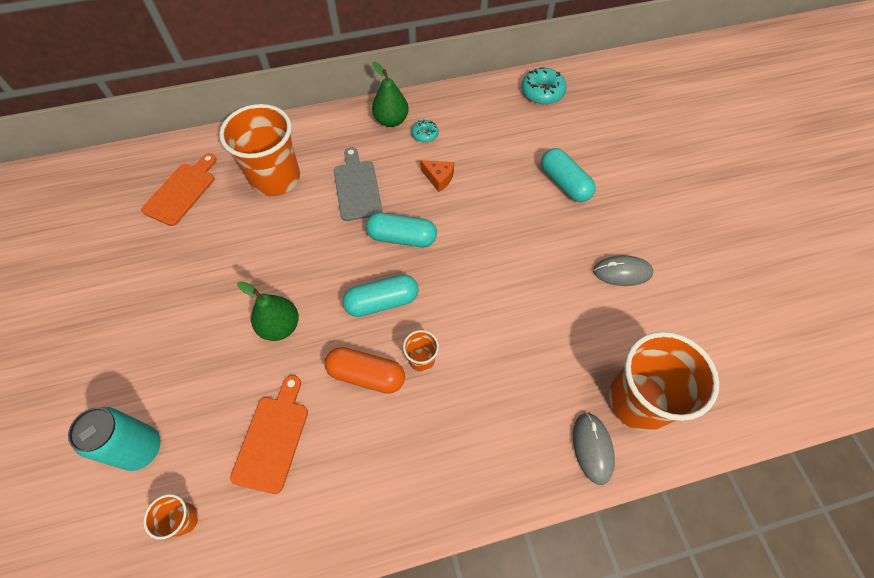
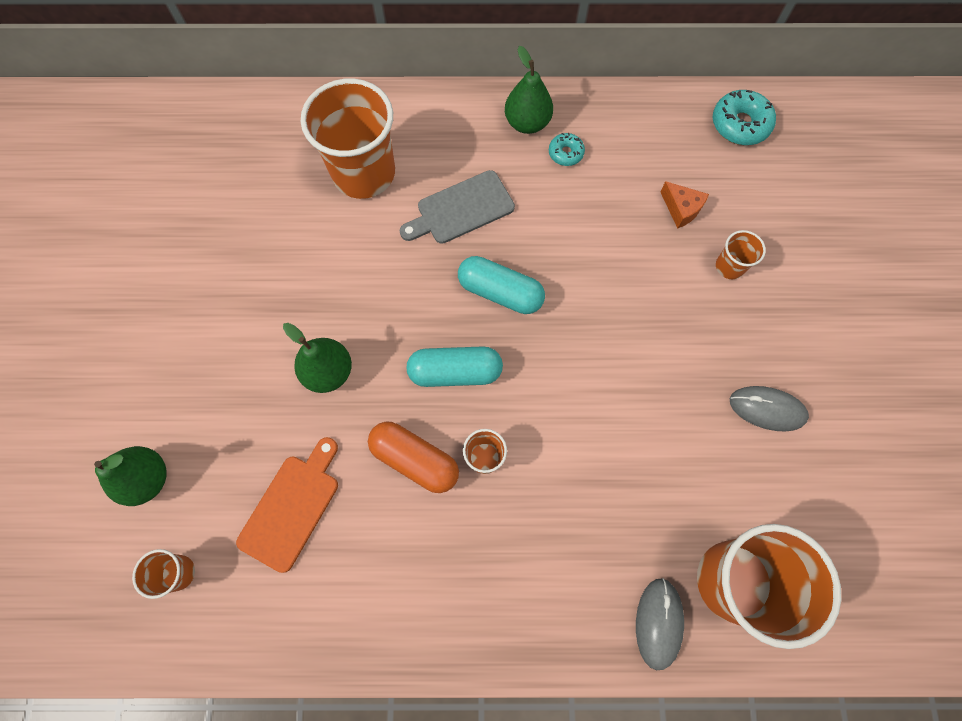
camera: 15 degrees right, 10 degrees up
(141, 448) = (147, 479): turquoise can -> green pear
(182, 191) = (248, 165): orange cutting board -> none
(357, 187) = (461, 209): grey cutting board -> grey cutting board turned 120 degrees counterclockwise
(438, 178) = (567, 220): orange cheese -> orange cheese (681, 209)
(564, 183) = (729, 266): turquoise capsule -> orange cup

